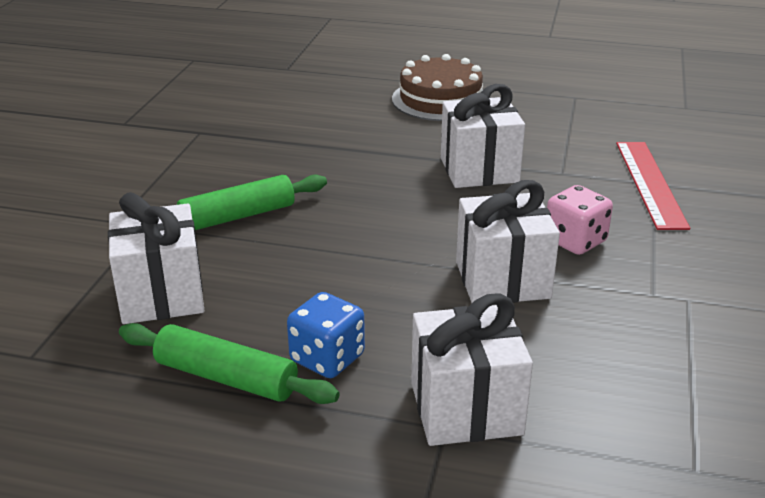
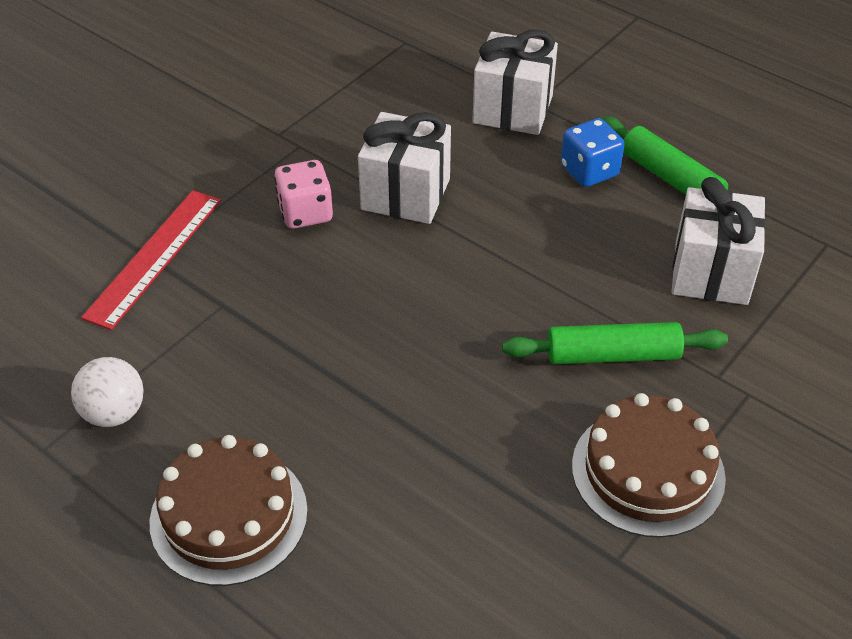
camera: 155 degrees left, 15 degrees up
(190, 167) = (648, 471): none -> brown cake
(479, 170) = (306, 339): white gift -> none
(557, 115) = (114, 413): none -> white ball

